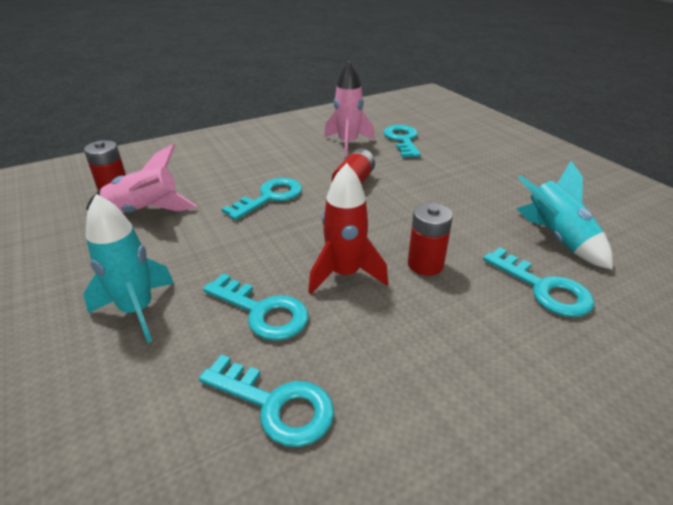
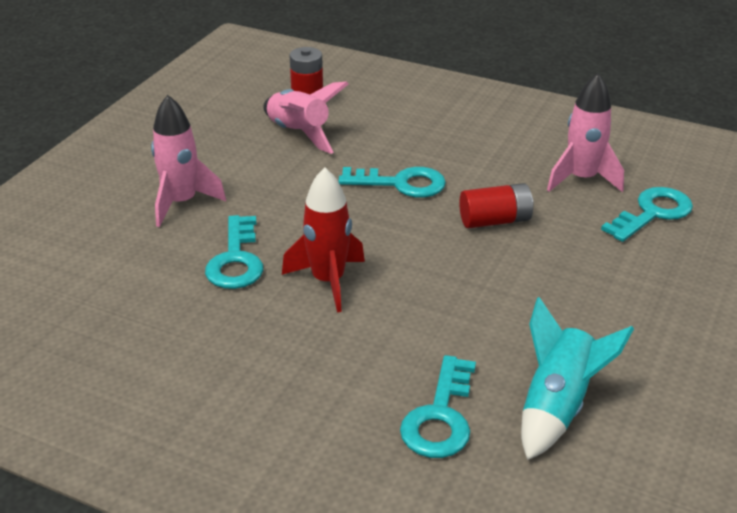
camera: 55 degrees right, 0 degrees up
(137, 310) = (181, 203): turquoise rocket -> pink rocket
(276, 405) = (150, 312): turquoise key -> none
(425, 264) = (396, 324): red battery -> none

